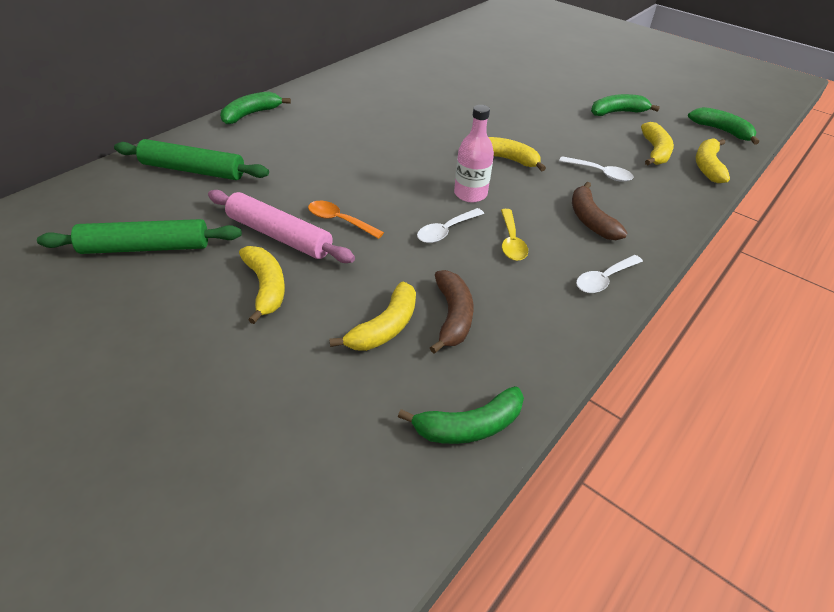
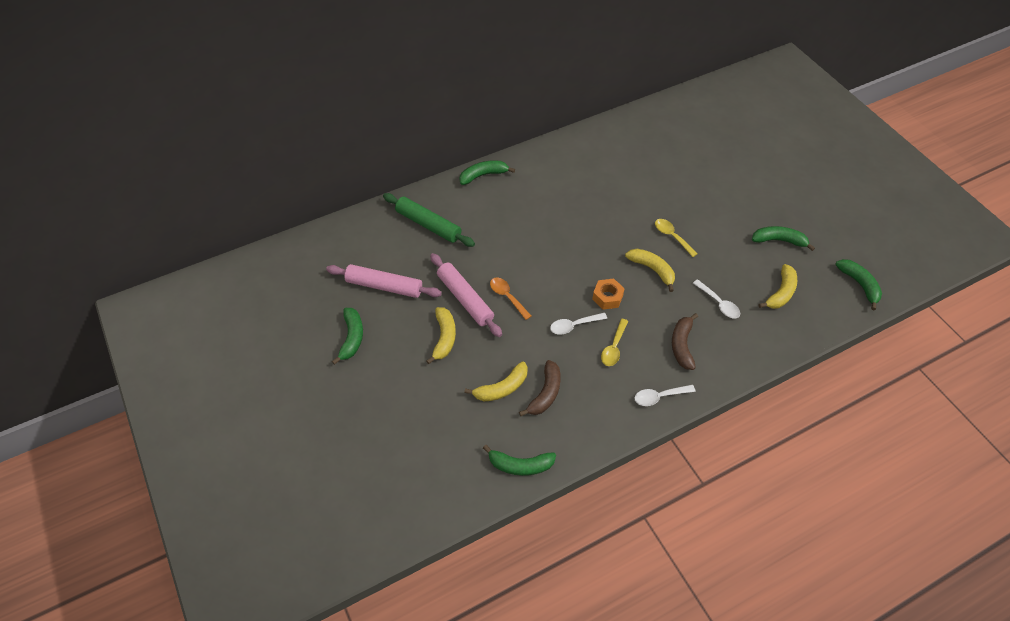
camera: 25 degrees right, 10 degrees up
(106, 325) = (352, 338): none -> green banana
(146, 248) = (384, 286): green rolling pin -> pink rolling pin
(470, 194) = (607, 297): pink bottle -> orange nut
(507, 128) = (672, 236): none -> yellow spoon
(707, 166) = (814, 320): yellow banana -> none

